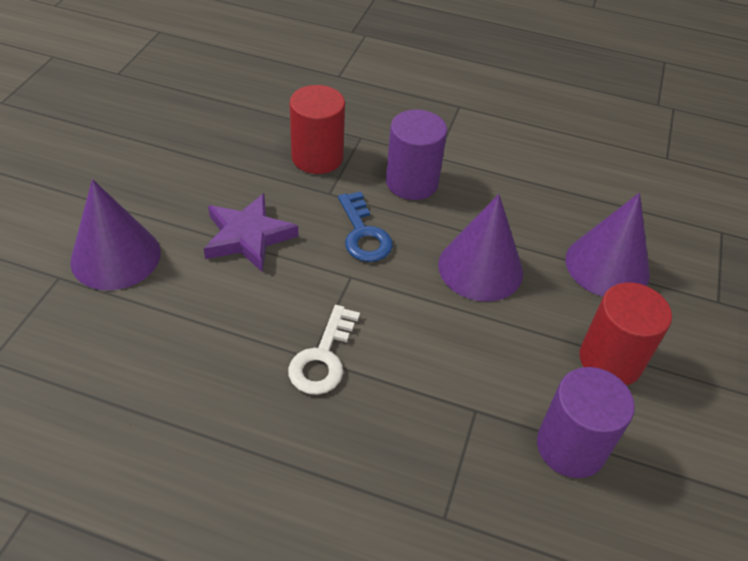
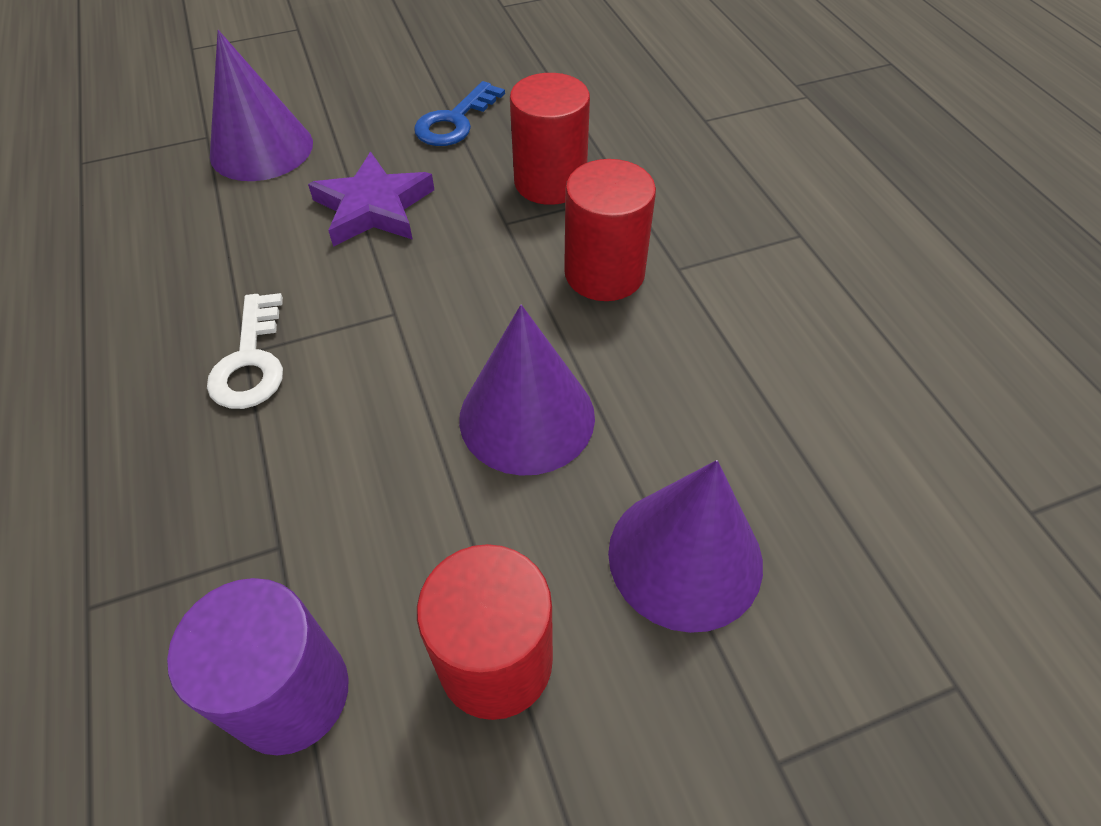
camera: 55 degrees right, 5 degrees up
(323, 357) = (251, 361): white key -> white key turned 75 degrees counterclockwise
(363, 234) = (471, 284): blue key -> blue key (455, 121)
(412, 182) = (604, 273): purple cylinder -> red cylinder

